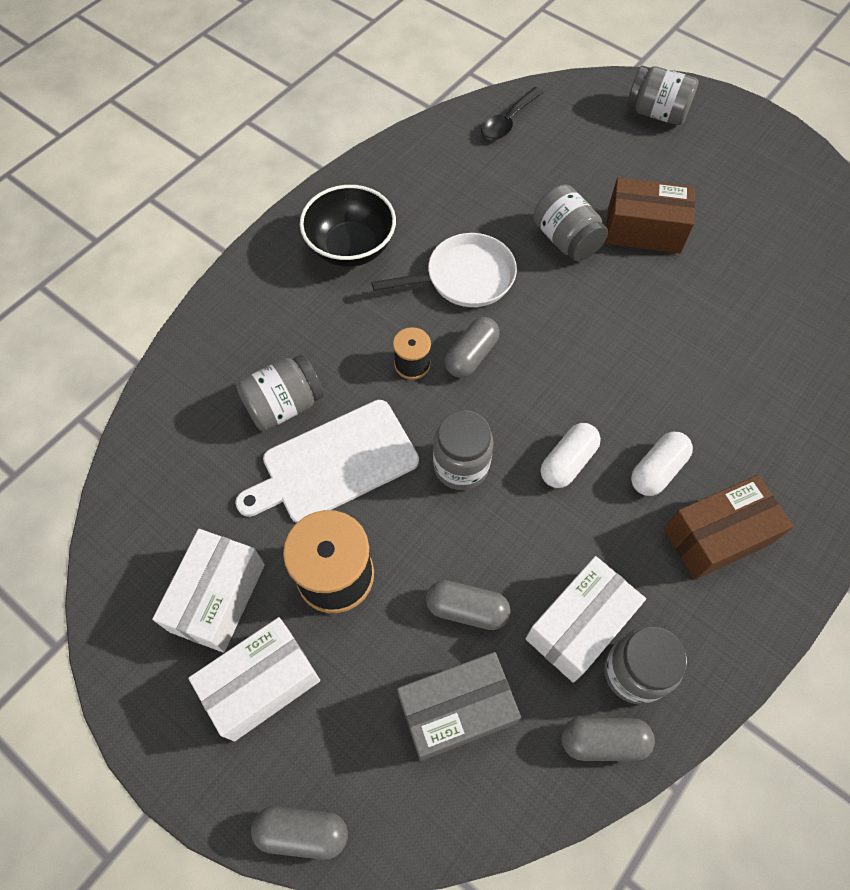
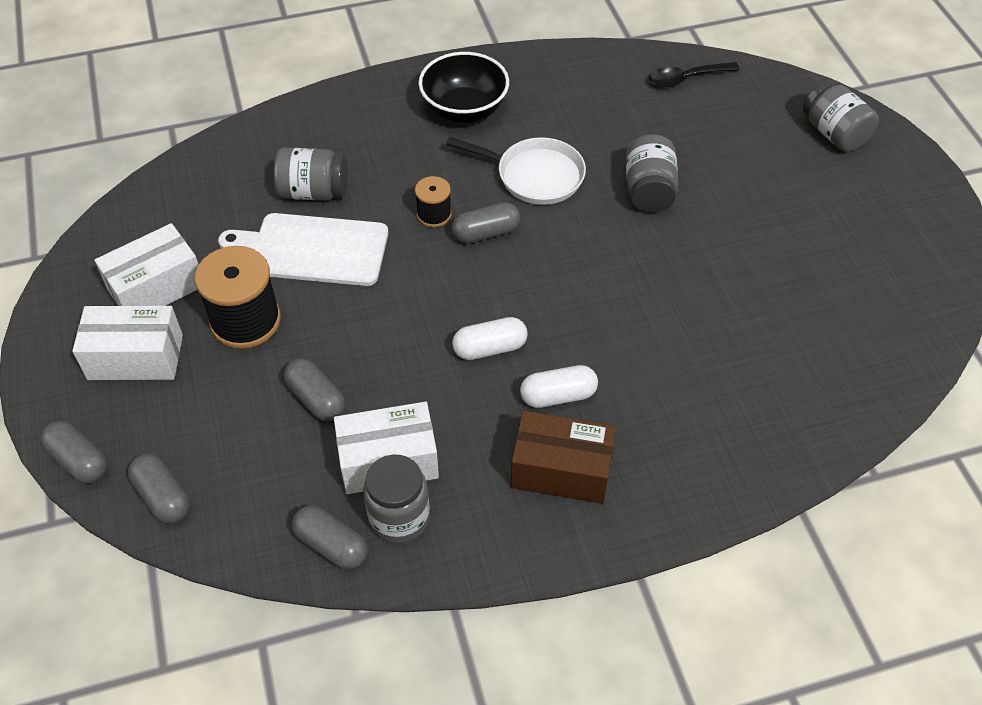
camera: 35 degrees right, 10 degrees down
(416, 807) = (163, 497): none -> grey capsule
(456, 710) = (246, 457): grey box -> none
(461, 466) = (403, 303): grey jar -> none
(643, 230) = (727, 217): brown box -> none

